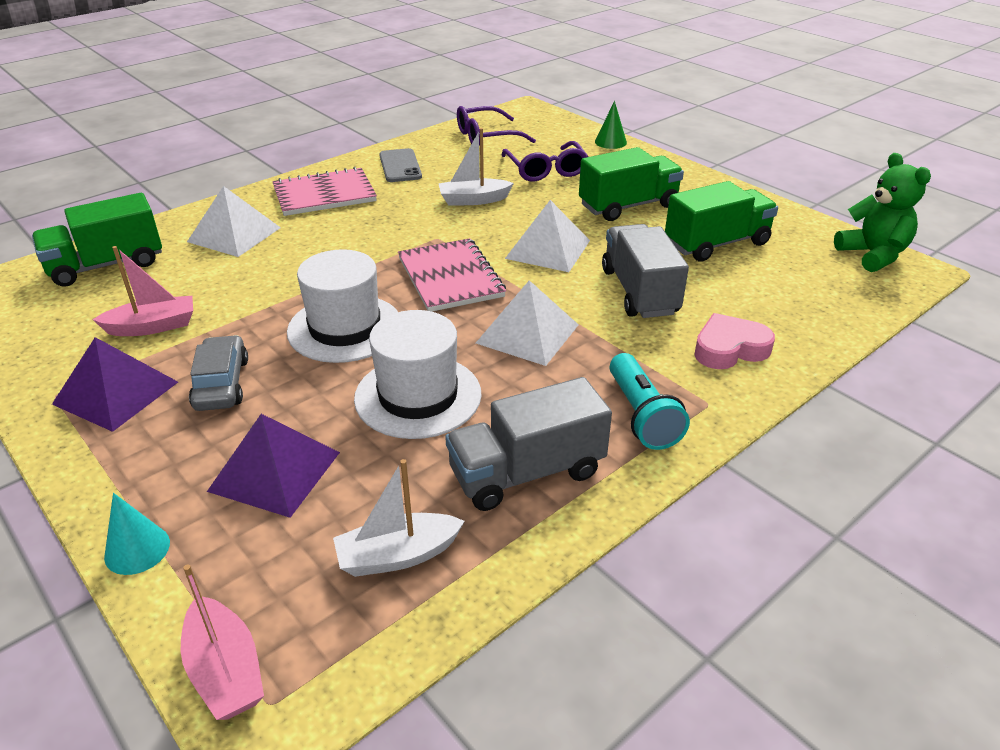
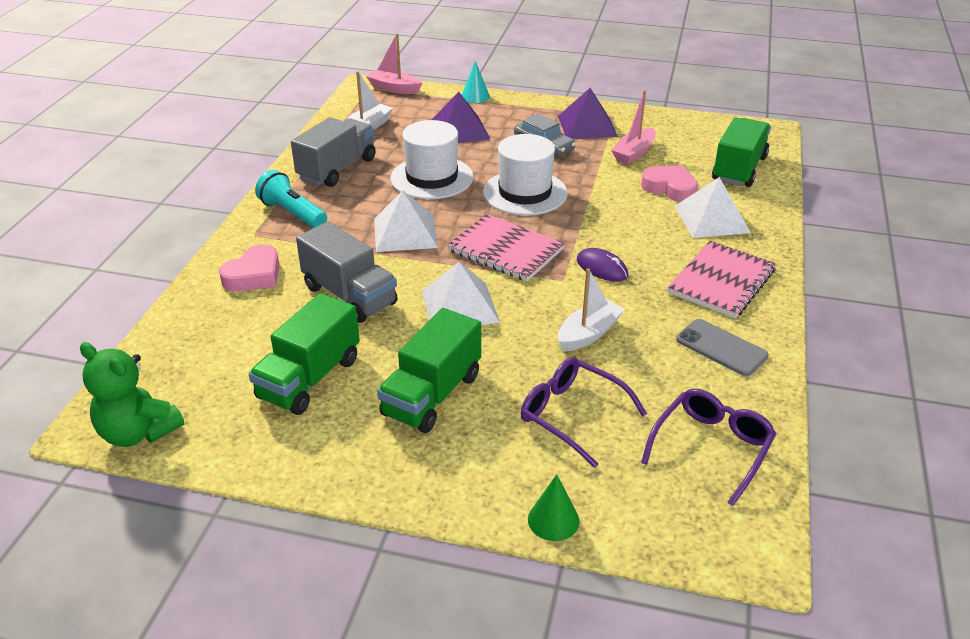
camera: 145 degrees right, 0 degrees up
(205, 273) = (670, 188): none -> pink heart
(393, 234) = (602, 268): none -> purple mouse

